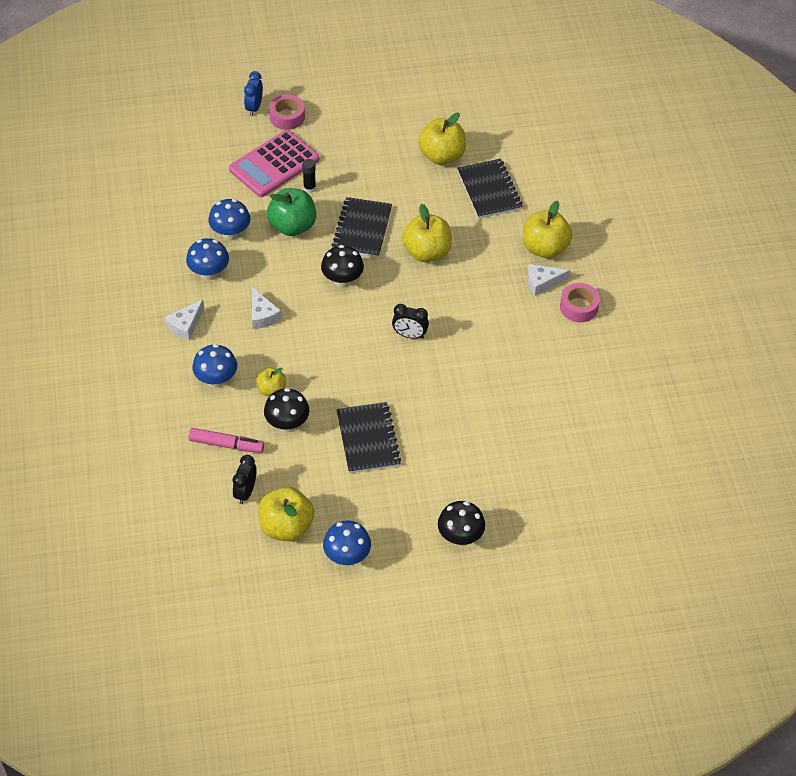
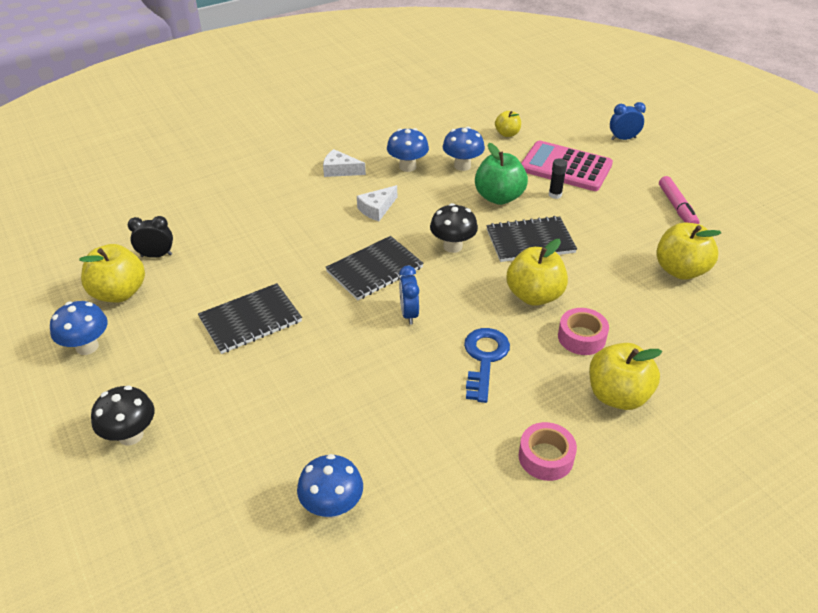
camera: 70 degrees right, 10 degrees down
(216, 380) = (285, 203): blue mushroom -> blue mushroom (332, 506)
(226, 445) = (210, 229): pink marker -> pink marker (677, 207)
(271, 390) = (288, 238): yellow apple -> yellow apple (507, 134)
(287, 117) = (631, 159): pink tape -> pink tape (581, 337)
(287, 424) = (249, 259): black mushroom -> none
(409, 335) = (409, 313): black clock -> blue clock
(478, 306) = (484, 359): none -> blue key
(489, 190) = (665, 321): black notebook -> black notebook (375, 270)
(542, 282) = (561, 408): white cheese -> none

